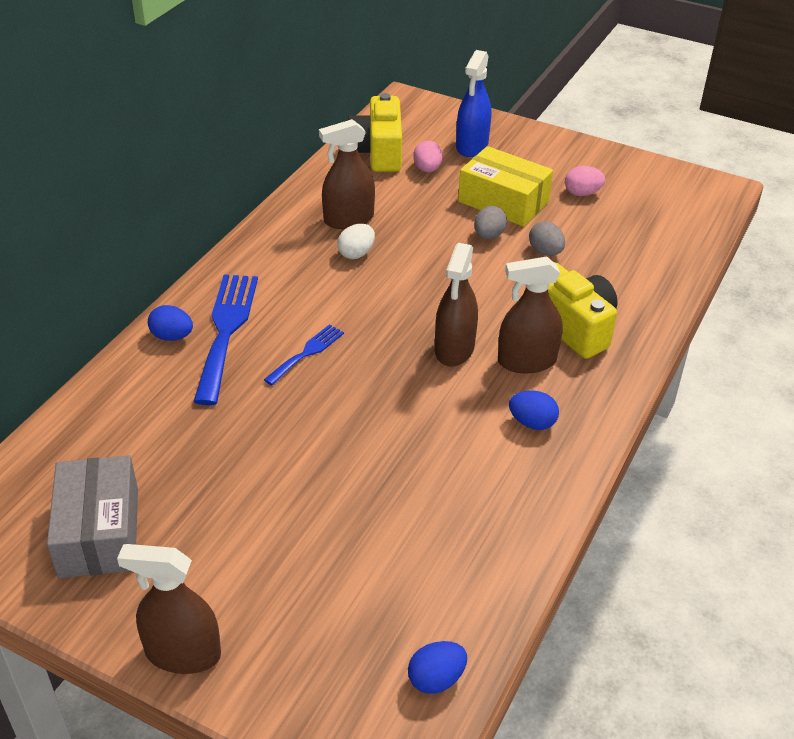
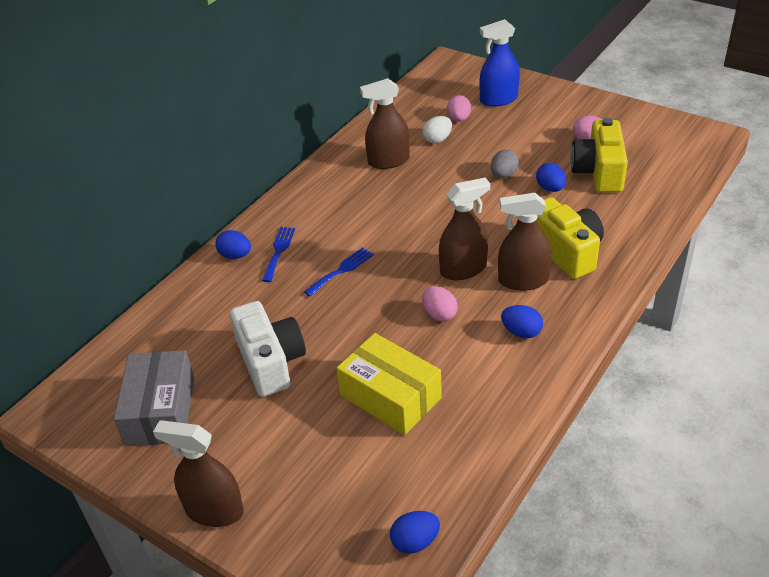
camera: 10 degrees right, 0 degrees up
(226, 330) = (279, 251): blue fork -> blue fork, size x0.53
(232, 467) = (270, 362): none -> white camera
(356, 254) = (391, 189): white egg -> white egg (437, 139)
(378, 152) = (419, 105): yellow camera -> yellow camera (599, 172)
(432, 404) = (439, 314): none -> pink egg
(454, 349) = (463, 269): brown spray bottle -> brown spray bottle turned 135 degrees counterclockwise
(472, 146) = (498, 99): blue spray bottle -> blue spray bottle turned 45 degrees clockwise
(503, 201) = (519, 146): yellow box -> yellow box (390, 396)
(545, 252) = (550, 188): grey egg -> blue egg

